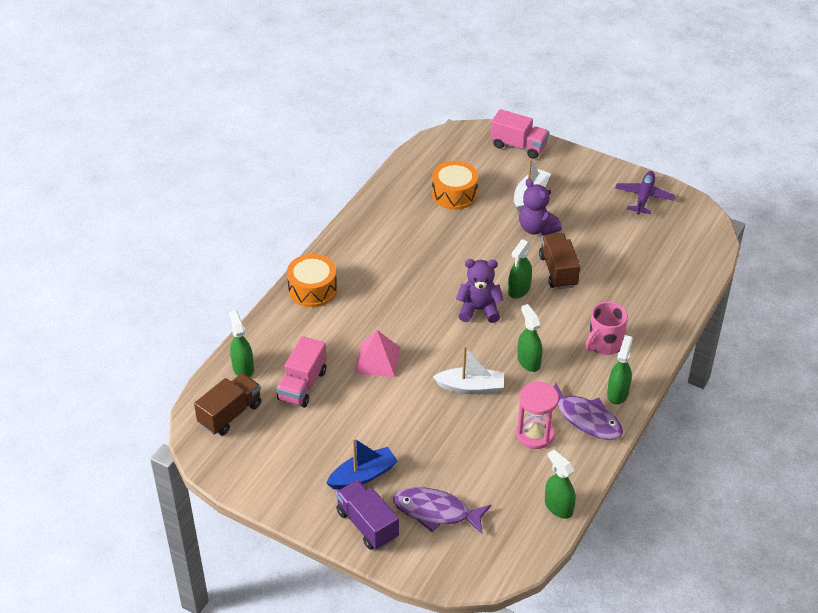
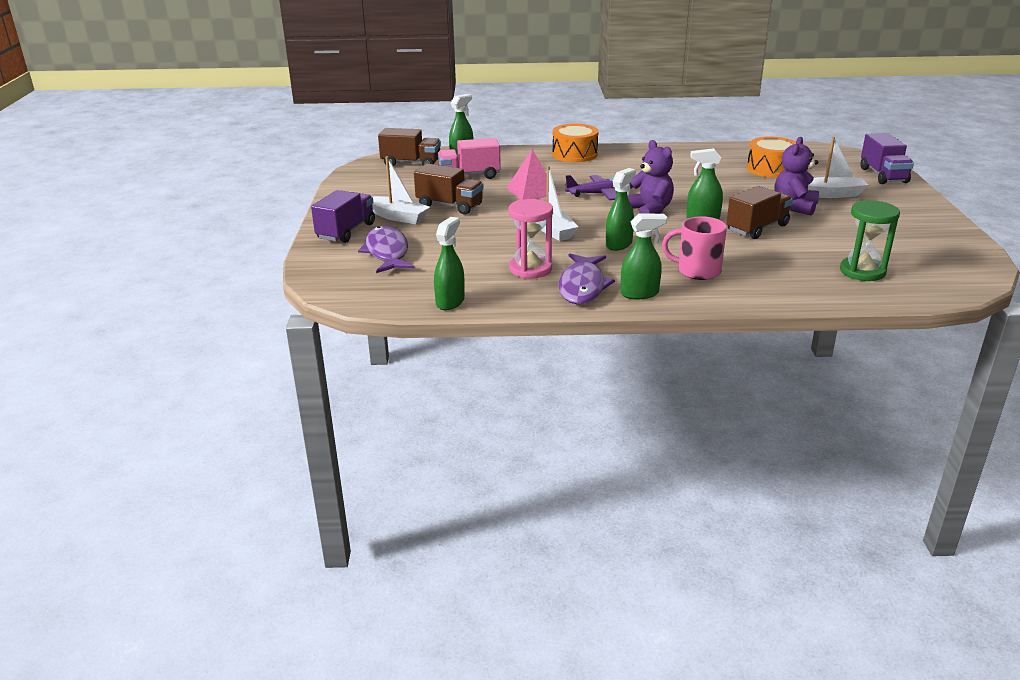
camera: 60 degrees right, 15 degrees down
(363, 476) = (398, 217): blue boat -> white boat
(366, 430) = (449, 206): none -> brown truck
(518, 146) = (883, 175): pink truck -> purple truck
(644, 197) = (938, 240): purple plane -> purple plane (601, 194)
(662, 264) = (862, 271): none -> green hourglass

